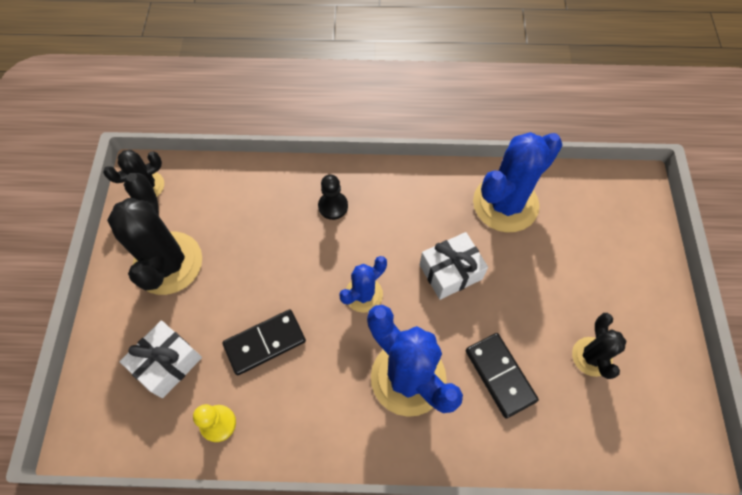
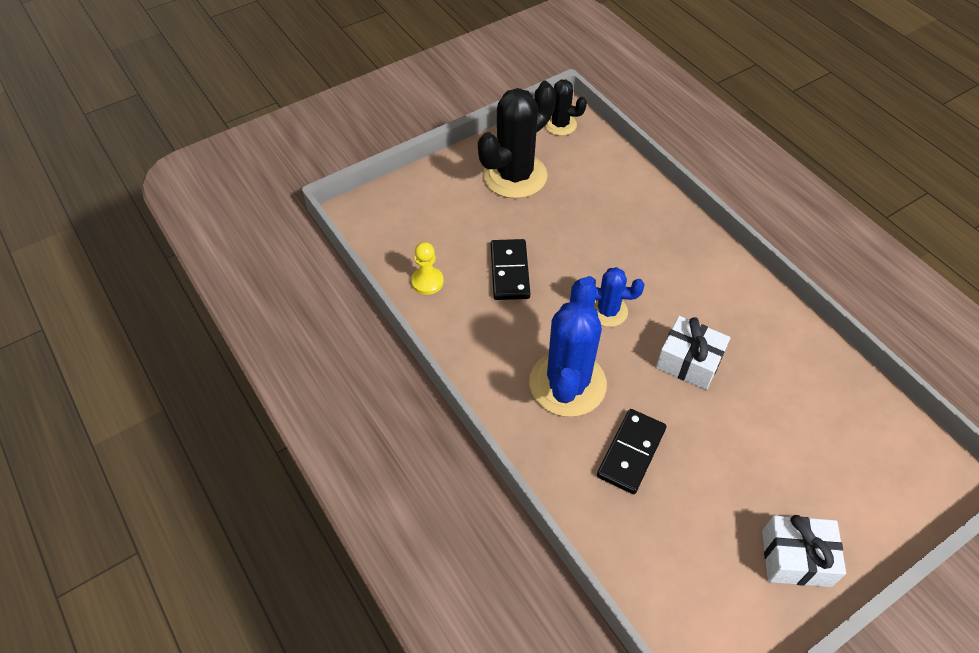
camera: 55 degrees right, 10 degrees down
(167, 363) = (443, 225): white gift -> white gift (796, 558)
(265, 343) = (509, 271): black domino -> black domino turned 60 degrees clockwise
(333, 206) = (662, 244): black pawn -> none
(505, 204) = (799, 368): blue cactus -> none
(591, 356) = (718, 522): black cactus -> none

